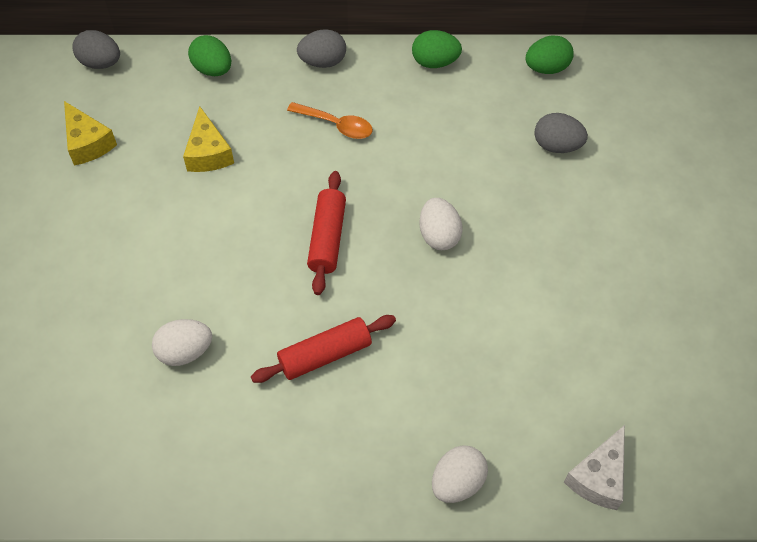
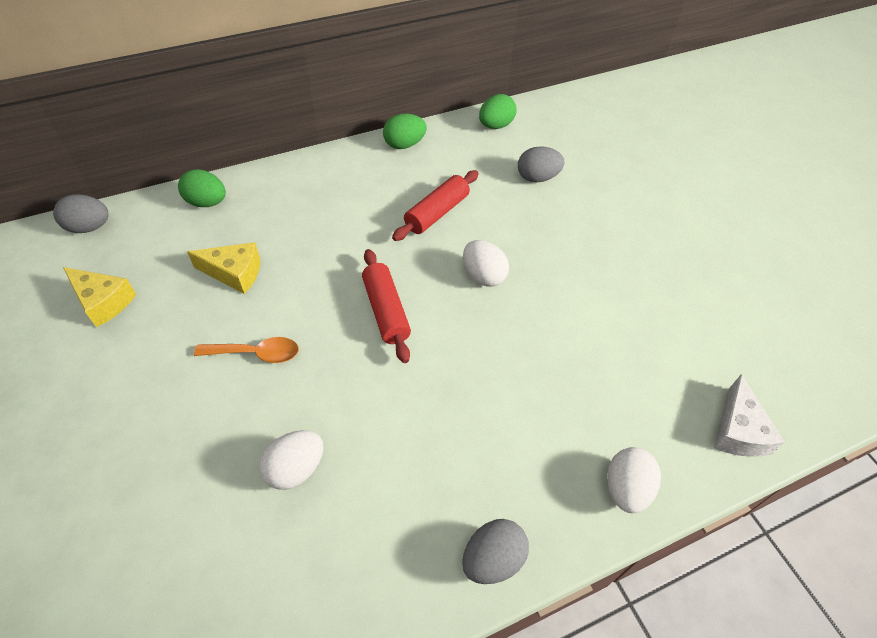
camera: 25 degrees left, 5 degrees down
(208, 153) = (234, 273): yellow cheese -> yellow cheese turned 45 degrees counterclockwise
(323, 62) = (308, 169): grey egg -> grey egg (492, 559)
(325, 355) = (438, 417): red rolling pin -> red rolling pin (437, 213)
(336, 125) = (345, 215): orange spoon -> orange spoon (256, 353)

